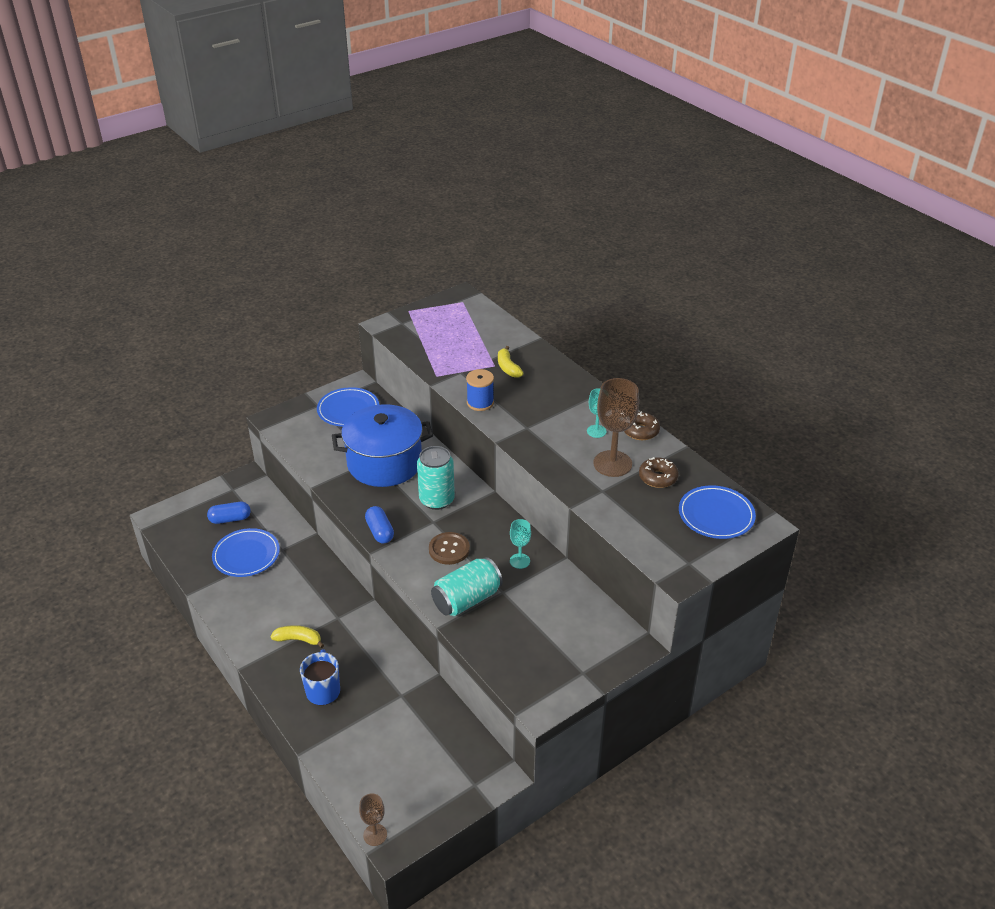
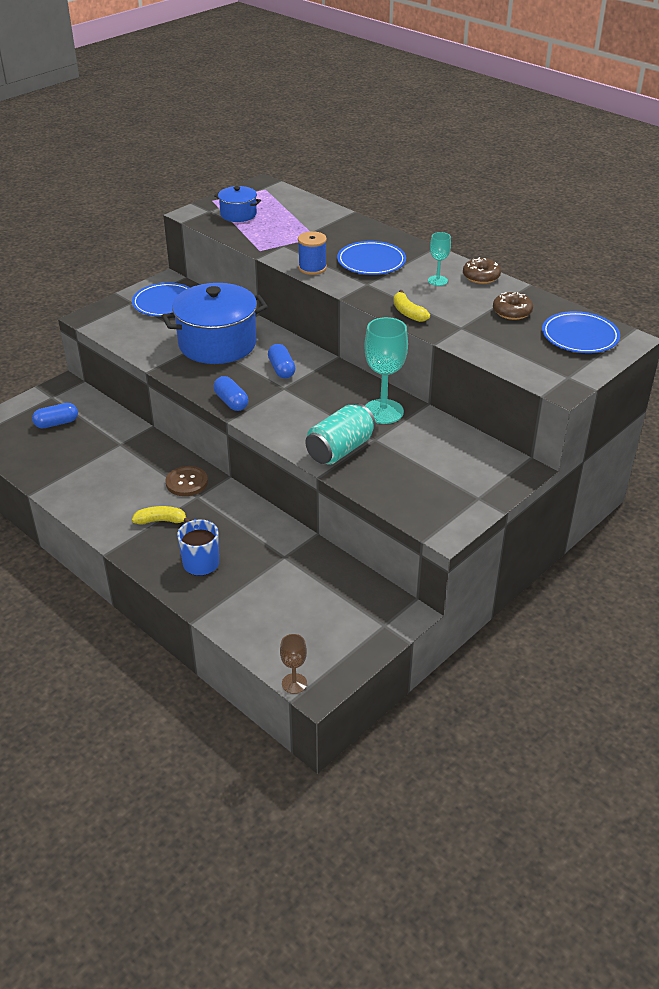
camera: 10 degrees left, 0 degrees up
(246, 555) = (83, 453): blue plate -> blue plate (371, 261)
(428, 330) = (238, 214): none -> blue pot
(437, 500) = (281, 369): turquoise can -> blue capsule
(449, 549) = (308, 409): brown button -> brown button (186, 482)
(508, 368) = (330, 238): yellow banana -> yellow banana (408, 313)
(519, 561) = (383, 411): turquoise goblet -> turquoise goblet, size x1.91
(612, 463) = (463, 305): brown goblet -> none

